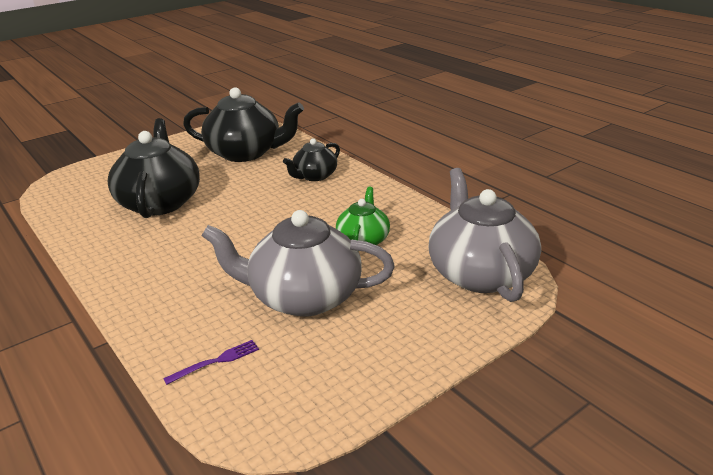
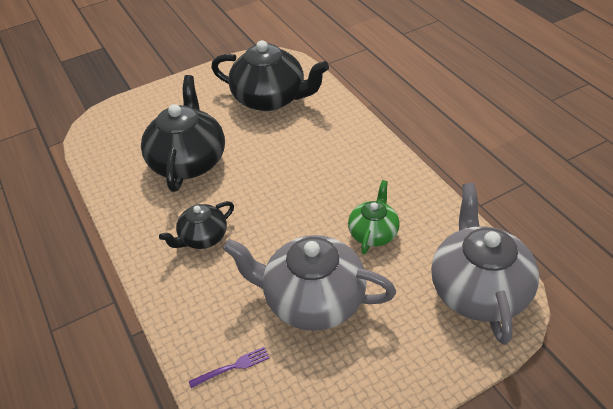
camera: 10 degrees right, 15 degrees up
(314, 176) = (335, 138): black teapot -> black teapot (203, 237)

